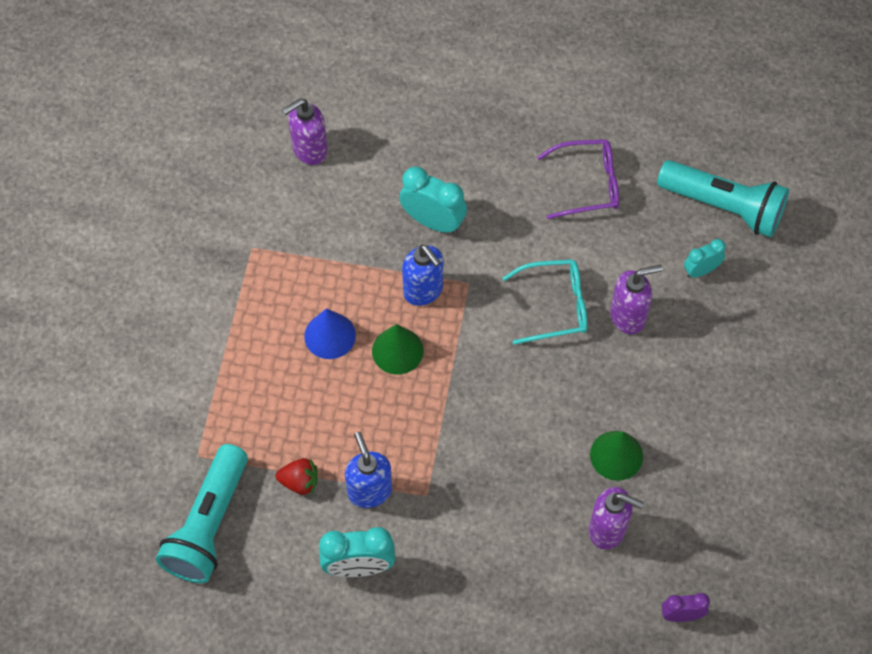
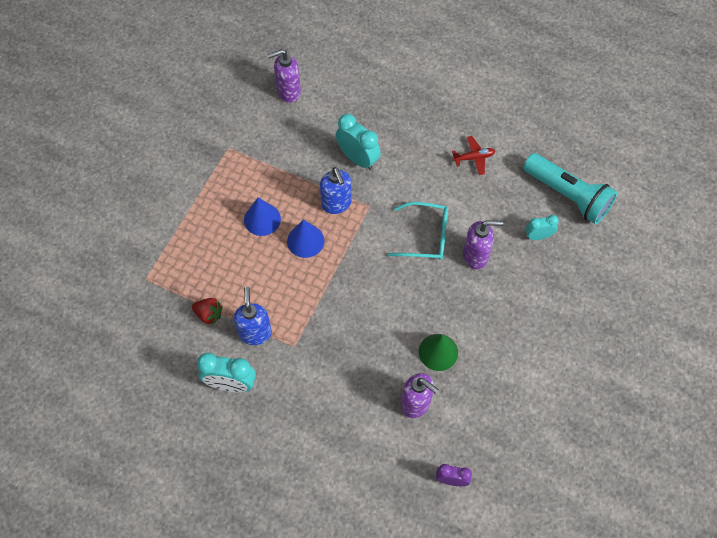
camera: 15 degrees right, 0 degrees up
(209, 524) = (137, 328): turquoise flashlight -> none
(397, 350) = (305, 241): green cone -> blue cone
(587, 184) = (474, 158): purple glasses -> red plane

